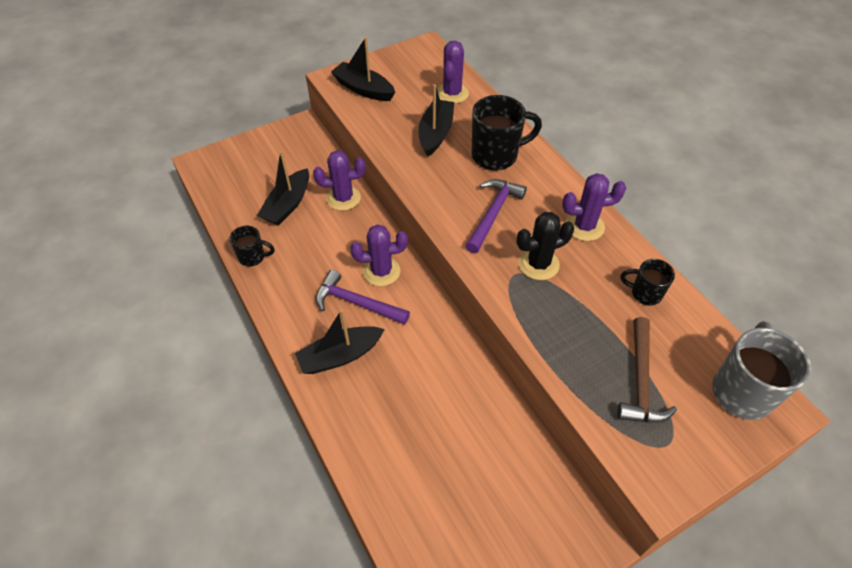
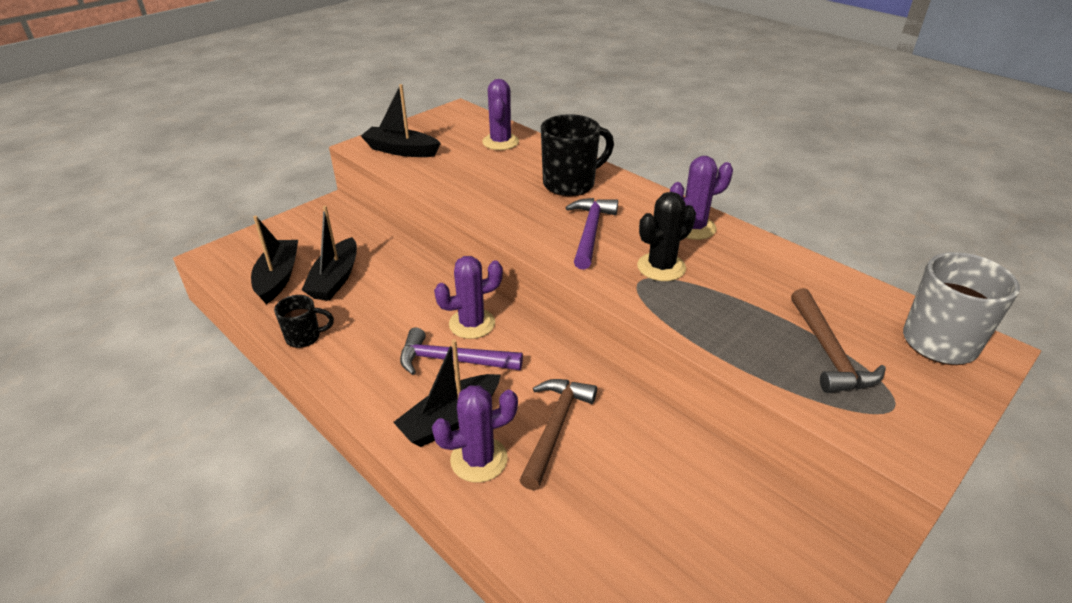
camera: 15 degrees left, 15 degrees down
(343, 198) = (402, 262): purple cactus -> purple cactus (479, 459)
(415, 381) = (555, 428): none -> brown hammer
(435, 133) = (496, 175): black boat -> black boat (278, 278)
(645, 293) = (787, 273): black mug -> none

